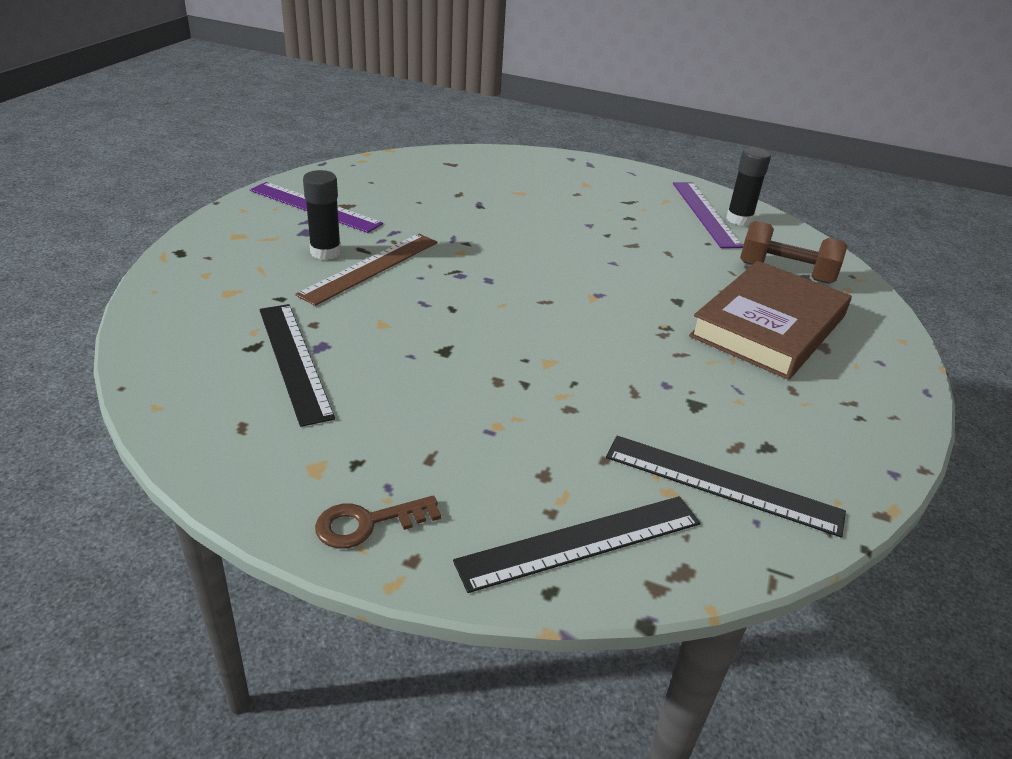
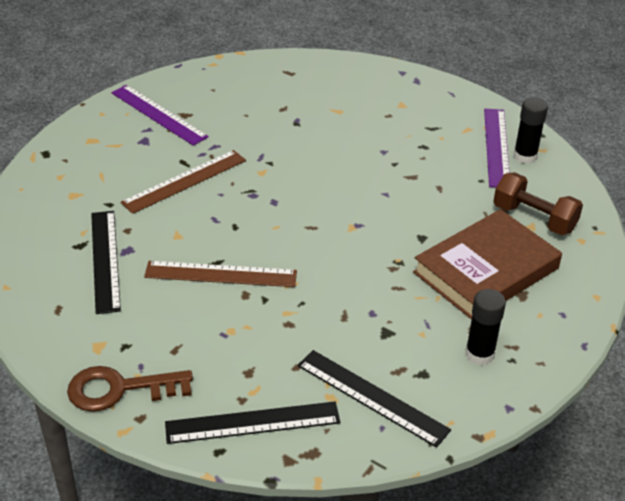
camera: 15 degrees right, 5 degrees up
(325, 252) = (154, 163): black glue stick -> black glue stick (479, 354)
(368, 523) = (120, 389): brown key -> brown key, size x1.52
(456, 361) = (221, 274): none -> brown ruler

